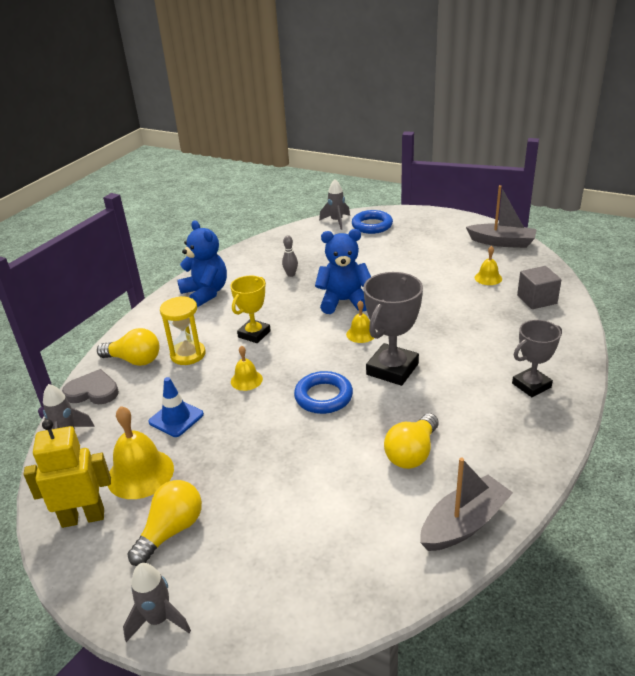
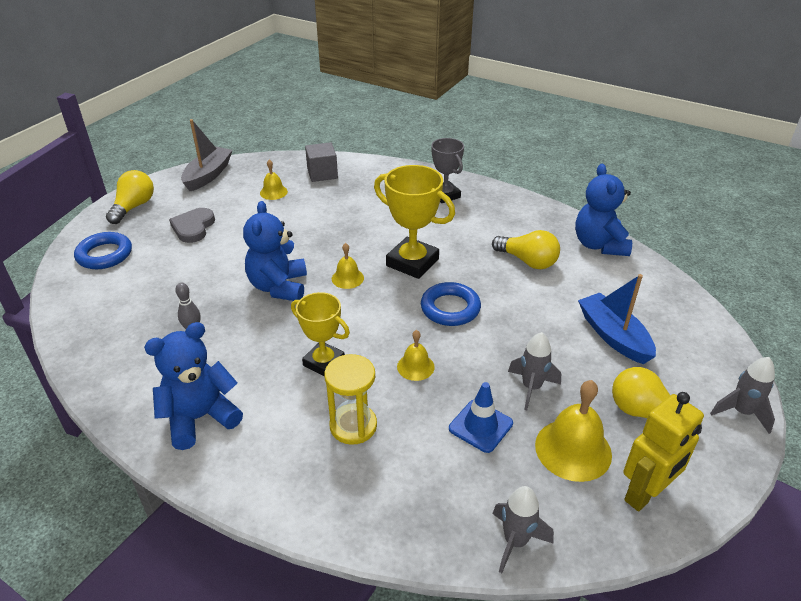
camera: 90 degrees left, 5 degrees up
(83, 517) = (645, 494): yellow robot -> yellow robot turned 120 degrees counterclockwise
(93, 391) = (420, 529): grey heart -> grey heart (193, 227)
(134, 360) = (354, 487): yellow light bulb -> yellow light bulb (134, 207)
(285, 518) = (613, 336): none -> blue boat
(336, 221) = (68, 284): grey rocket -> grey rocket (531, 387)
(392, 369) = (412, 262): grey trophy -> yellow trophy
(464, 524) = (599, 245): grey boat -> blue teddy bear

